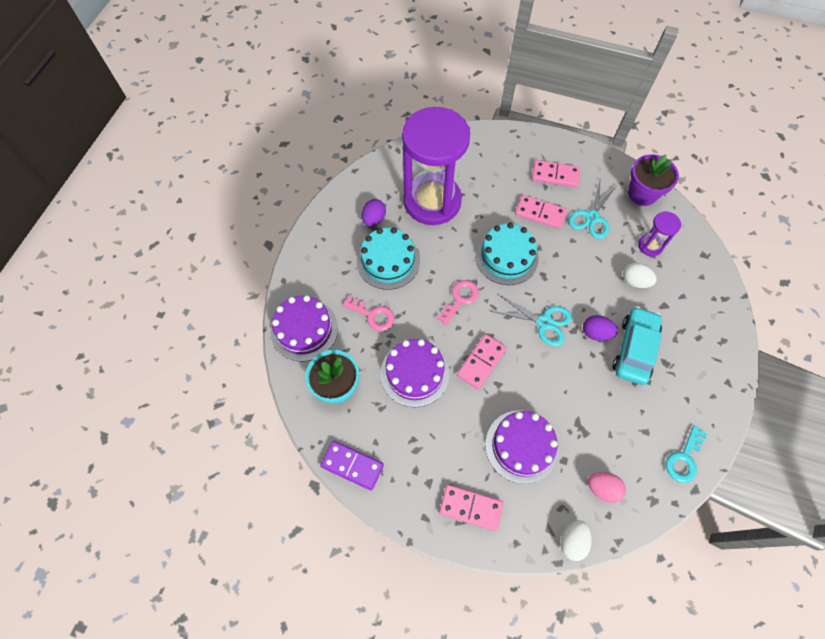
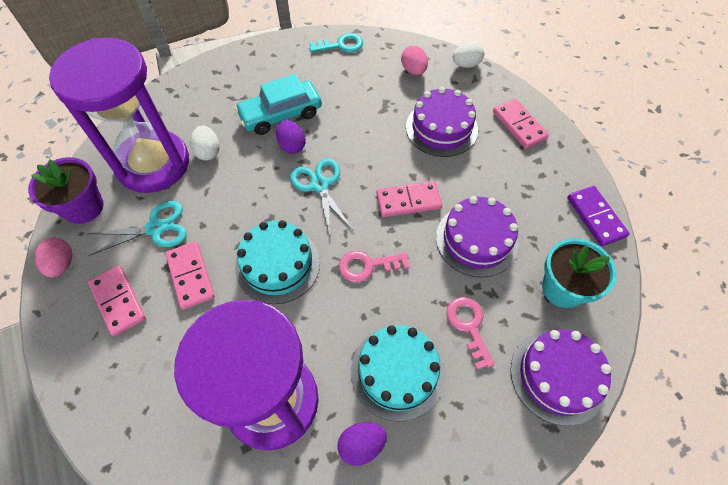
camera: 135 degrees left, 5 degrees down
(605, 165) = (62, 264): none -> pink egg
(650, 246) = (153, 164): purple hourglass -> purple hourglass, size x2.41

